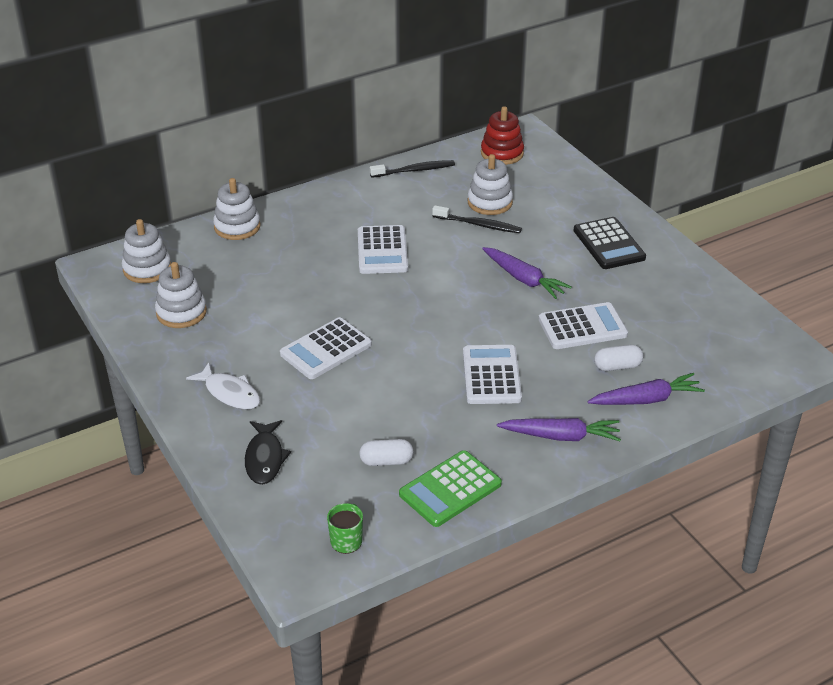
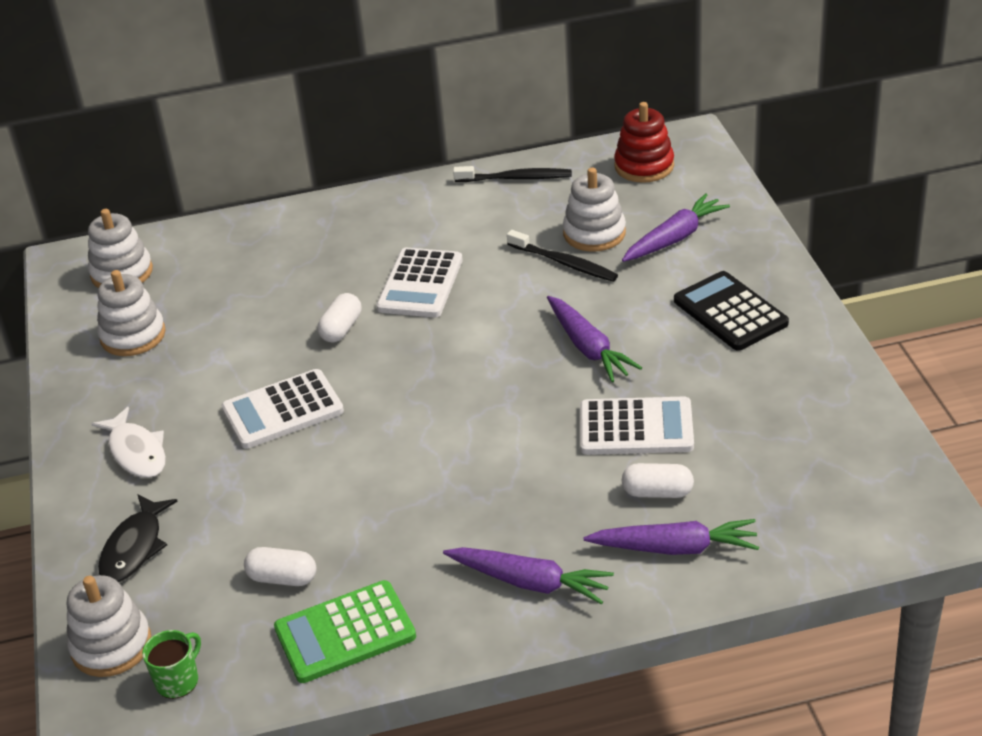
camera: 20 degrees right, 0 degrees up
(237, 227) = (256, 230): white stacking toy -> white stacking toy (111, 645)
(340, 288) = (341, 329): none -> white capsule
(491, 375) = (478, 479): white calculator -> none
(547, 199) = (675, 238): none -> purple carrot
(608, 244) = (730, 312): black calculator -> black calculator turned 150 degrees clockwise

